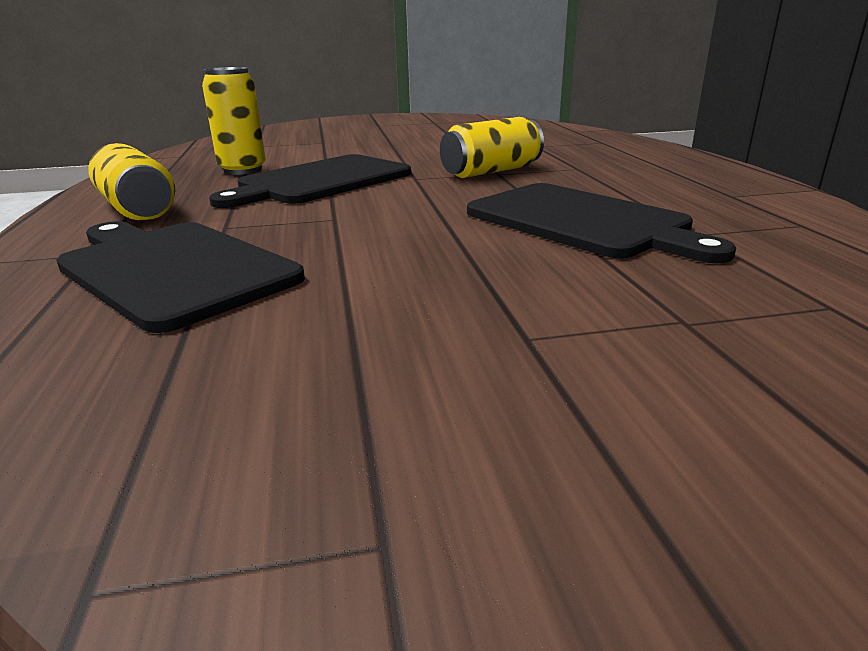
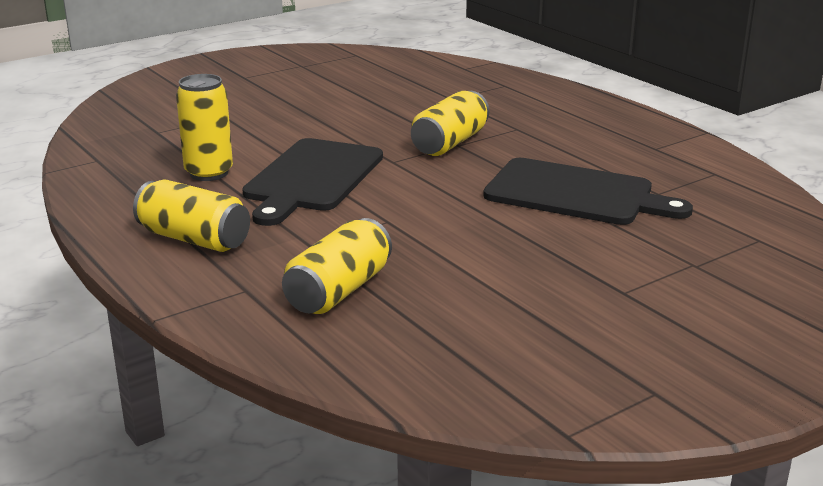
camera: 25 degrees left, 0 degrees up
(172, 269) = (339, 291): black cutting board -> yellow can

